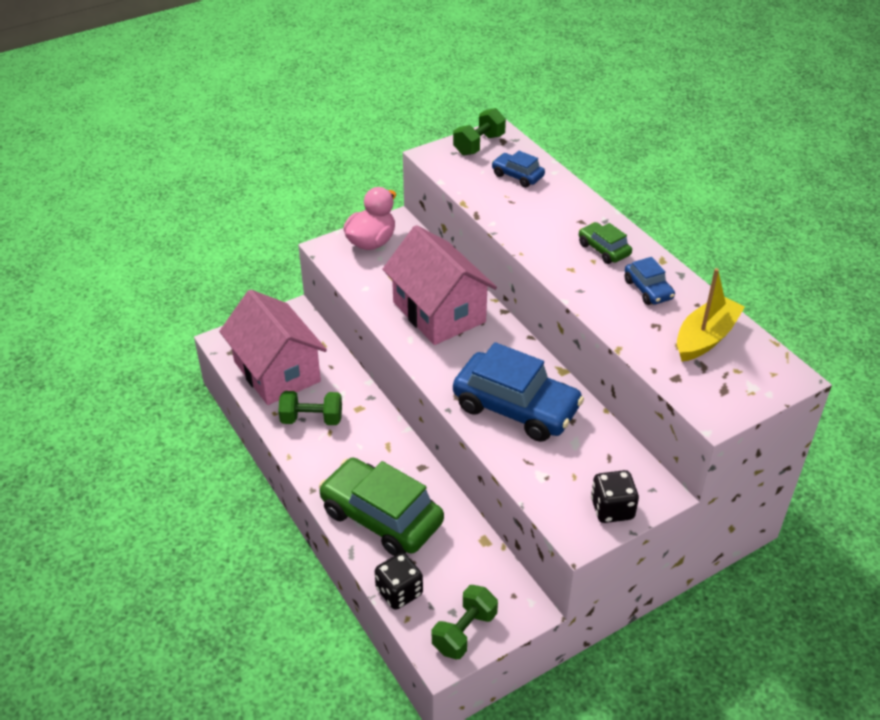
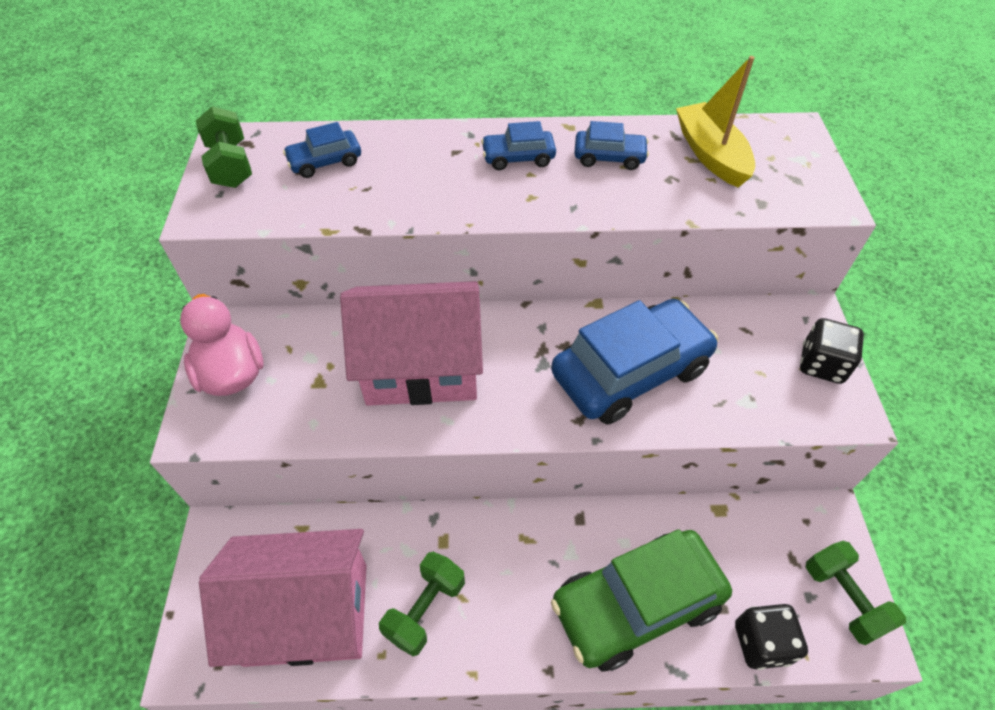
camera: 60 degrees left, 10 degrees up
(603, 249) = (518, 157): green car -> blue car

